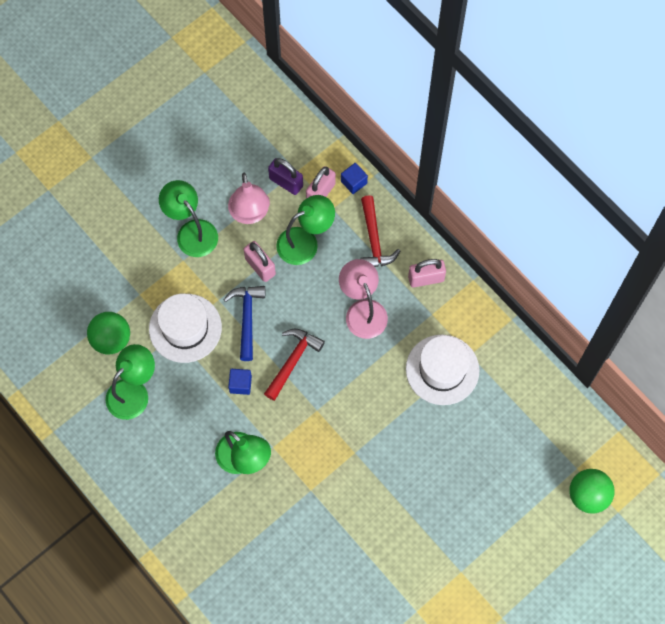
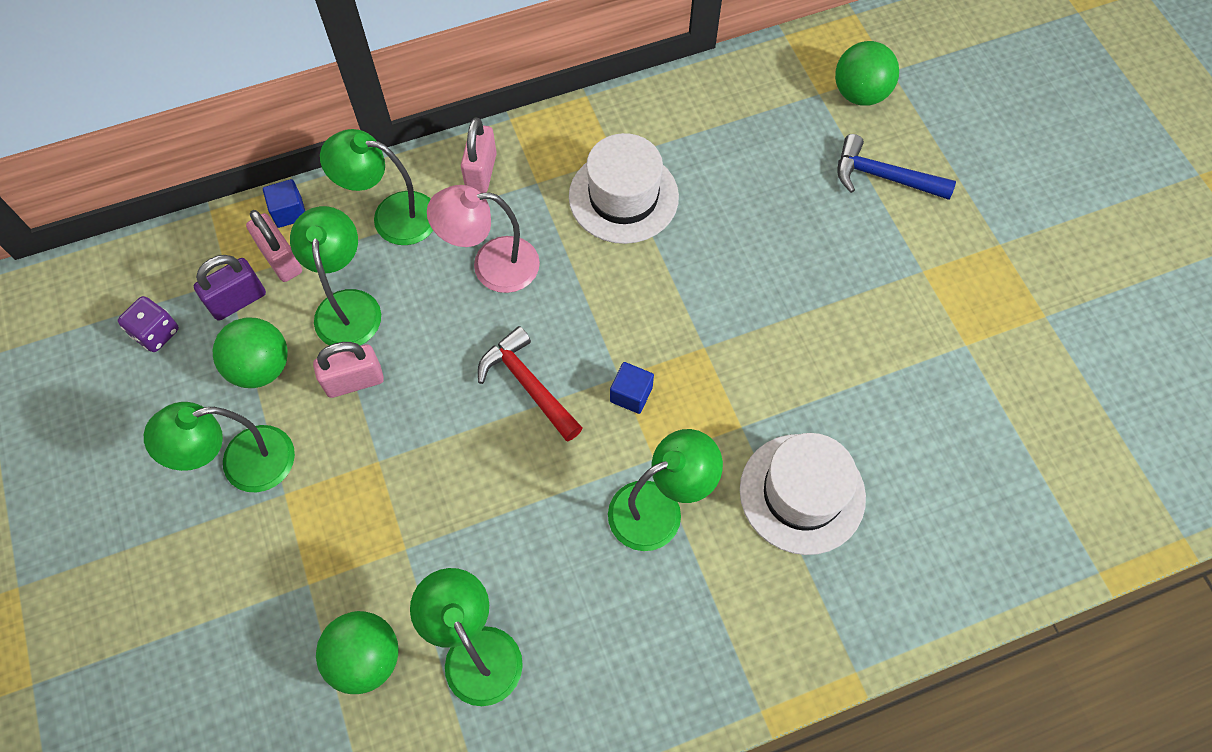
camera: 70 degrees left, 5 degrees down
(185, 328) = (402, 528): white hat -> white hat (802, 493)
(240, 384) = (533, 473): blue cube -> blue cube (631, 394)
(247, 318) = (429, 427): blue hammer -> blue hammer (882, 176)
(250, 150) = (156, 333): none -> purple dice
(250, 214) = (261, 367): pink lamp -> green ball
(374, 240) = (392, 216): red hammer -> green lamp

